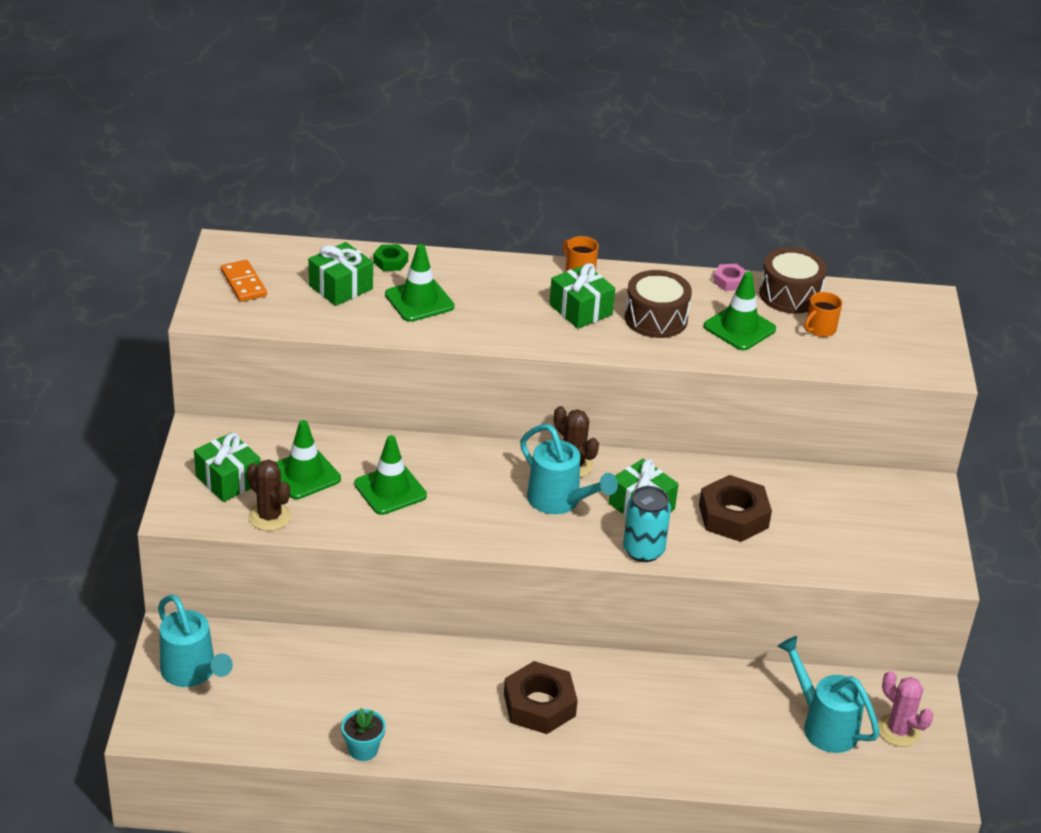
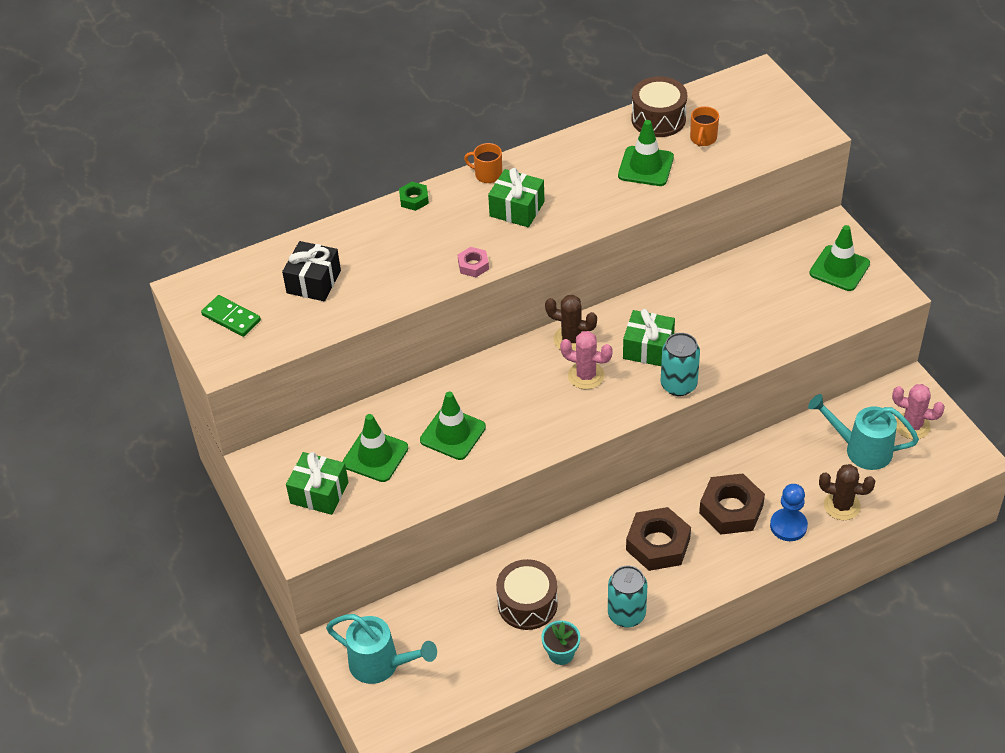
camera: 25 degrees left, 10 degrees up
(243, 283) = (231, 318): orange domino -> green domino
(269, 517) = (379, 507): brown cactus -> brown cactus (842, 505)
(341, 287) = (314, 282): green gift -> black gift
(390, 262) = (333, 238): green nut -> green nut (414, 199)
(419, 301) = (386, 263): green traffic cone -> green traffic cone (839, 268)
(455, 749) = (626, 614): none -> turquoise can
(559, 501) = (586, 375): turquoise watering can -> pink cactus
(656, 318) = (579, 189): brown drum -> brown drum (527, 604)
(686, 755) = (788, 526): none -> blue pawn
(730, 281) = (606, 128): pink nut -> pink nut (473, 265)
(733, 516) = (718, 322): brown nut -> brown nut (731, 509)

